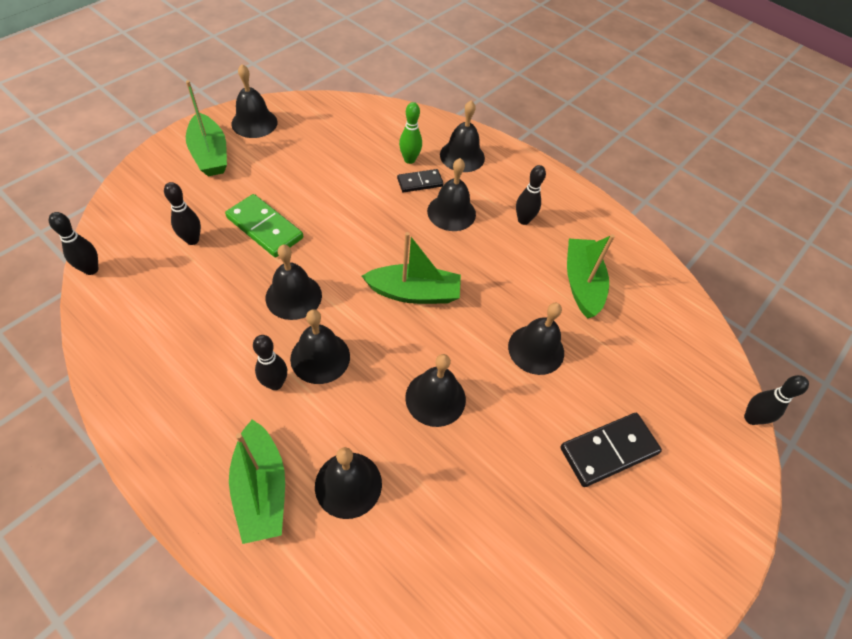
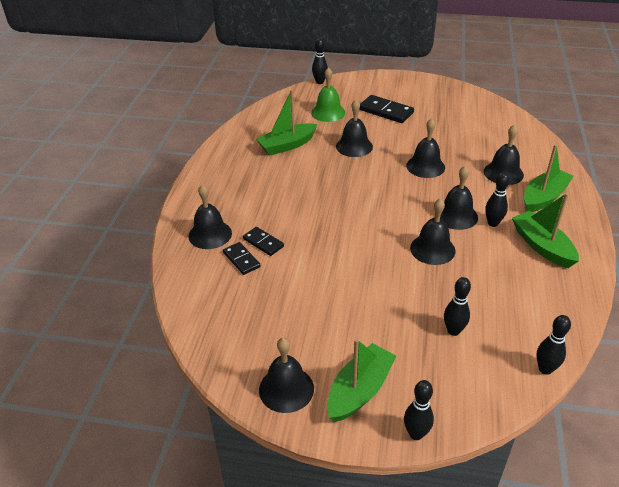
camera: 115 degrees left, 15 degrees down
(265, 228) = (396, 298): green domino -> none
(409, 160) = (241, 260): green bowling pin -> black domino
(414, 293) = (368, 201): green boat -> green boat (542, 246)
(451, 212) = (280, 215): black bell -> none
(523, 220) = (254, 182): black bowling pin -> black bowling pin (416, 434)
(643, 372) = (328, 112): none -> green bell

